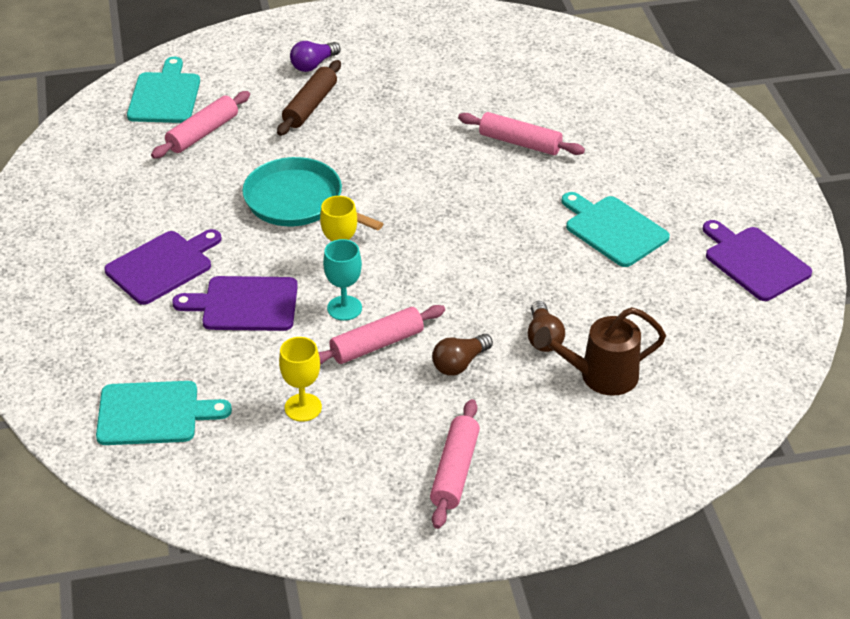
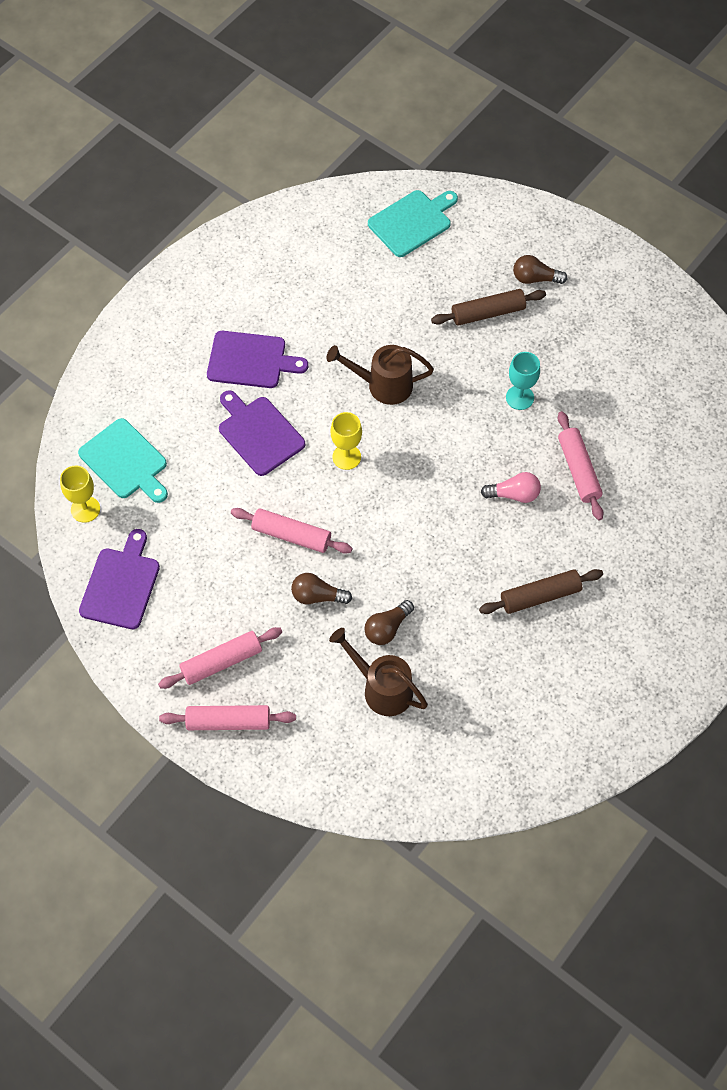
camera: 50 degrees right, 20 degrees up
(202, 133) = (396, 275): pink rolling pin -> pink rolling pin (228, 721)
(298, 202) = (382, 385): turquoise pan -> brown watering can
(303, 407) = (200, 537): yellow goblet -> yellow goblet (85, 509)
(313, 65) = (535, 278): purple light bulb -> brown light bulb
(344, 308) = (307, 491): turquoise goblet -> turquoise goblet (519, 397)
(500, 189) = (514, 494): none -> pink light bulb
(613, 229) = (540, 596): turquoise cutting board -> brown rolling pin
(754, 261) = (593, 710): purple cutting board -> purple cutting board (121, 585)

